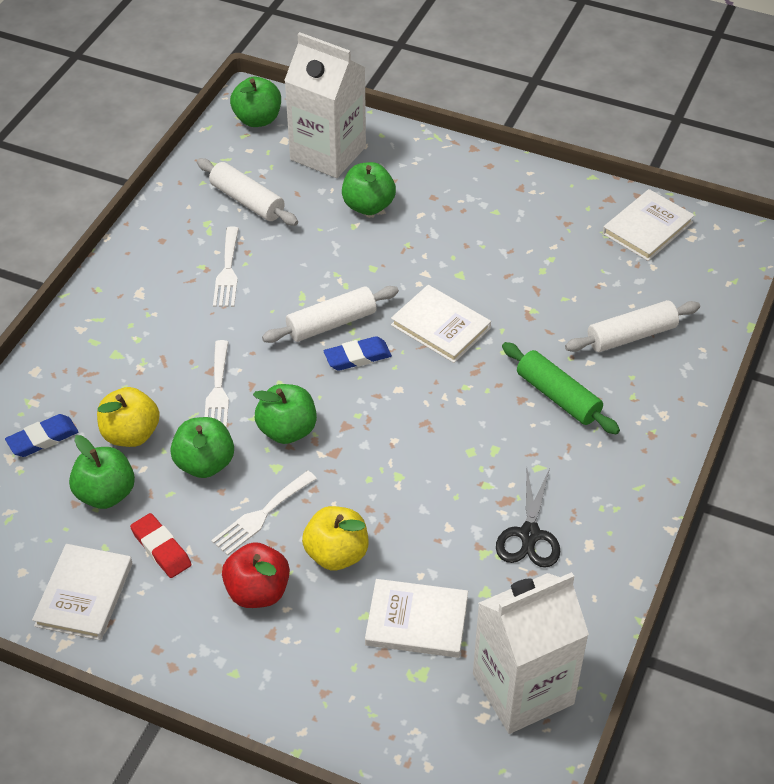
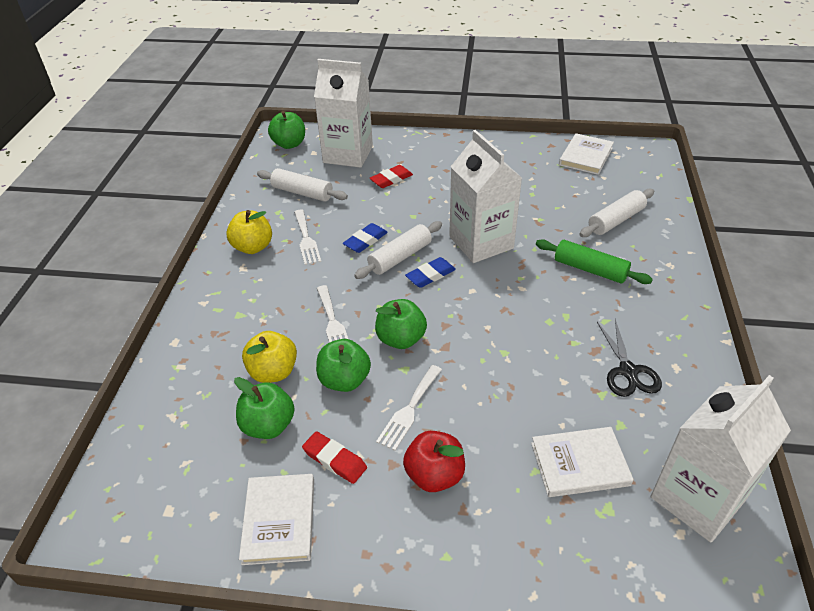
camera: 15 degrees left, 5 degrees down
(42, 439) = (197, 393): blue eraser -> blue eraser (365, 241)
(336, 554) = (486, 425): yellow apple -> yellow apple (253, 247)
(368, 206) = (391, 179): green apple -> red eraser
(440, 326) = (481, 242): white book -> white carton

